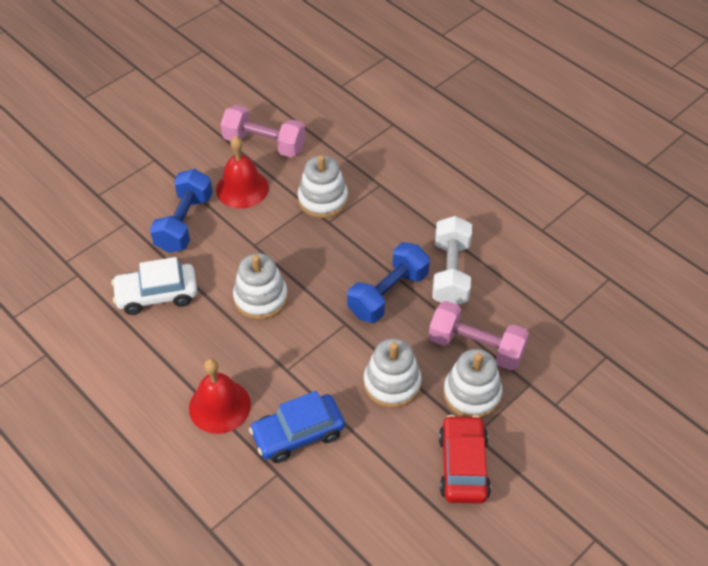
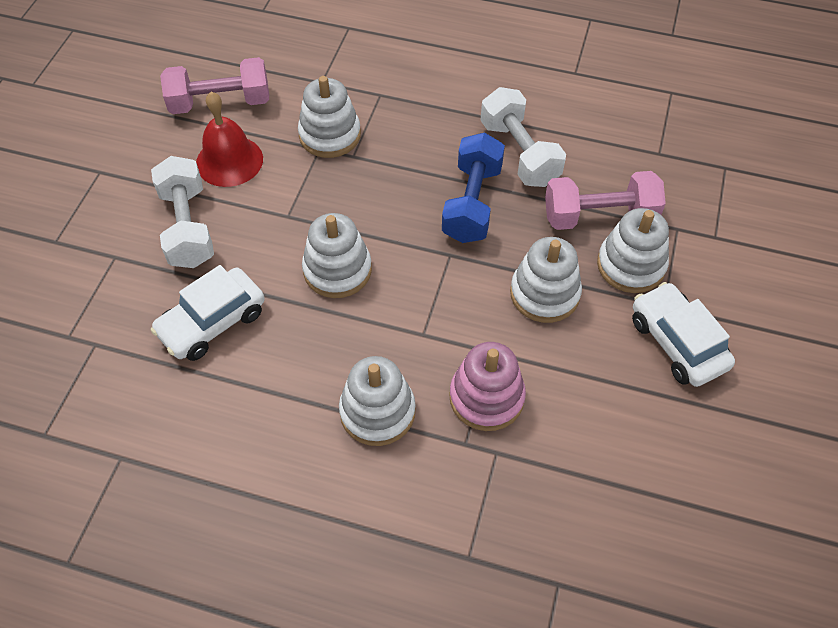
camera: 30 degrees left, 5 degrees up
(184, 223) = (188, 227): blue dumbbell -> white dumbbell
(219, 406) = (377, 412): red bell -> white stacking toy
(298, 434) = (486, 397): blue car -> pink stacking toy
(463, 466) = (677, 343): red car -> white car

